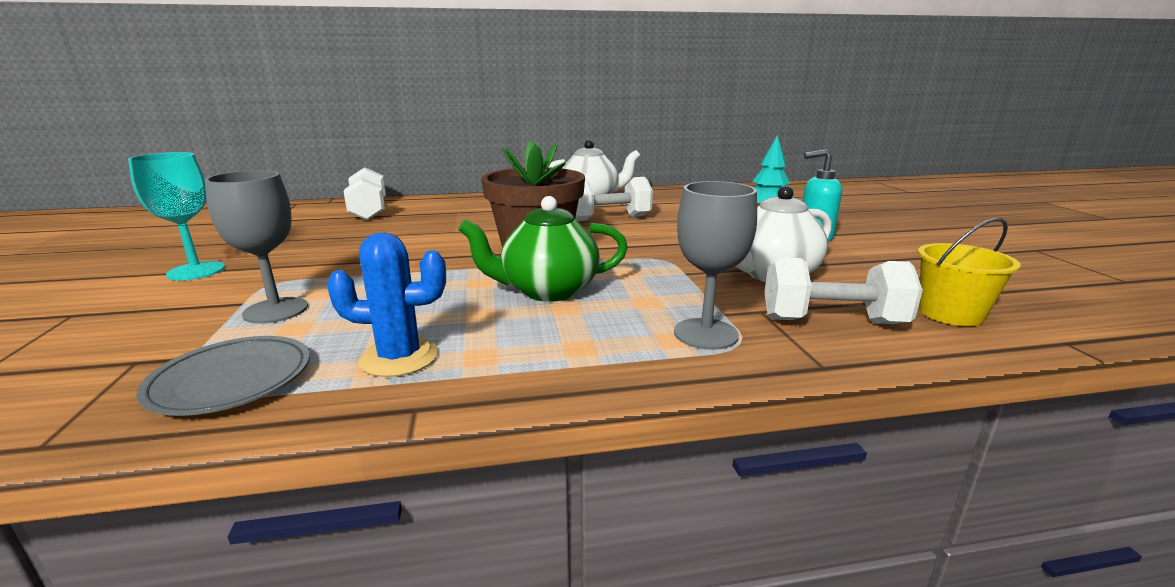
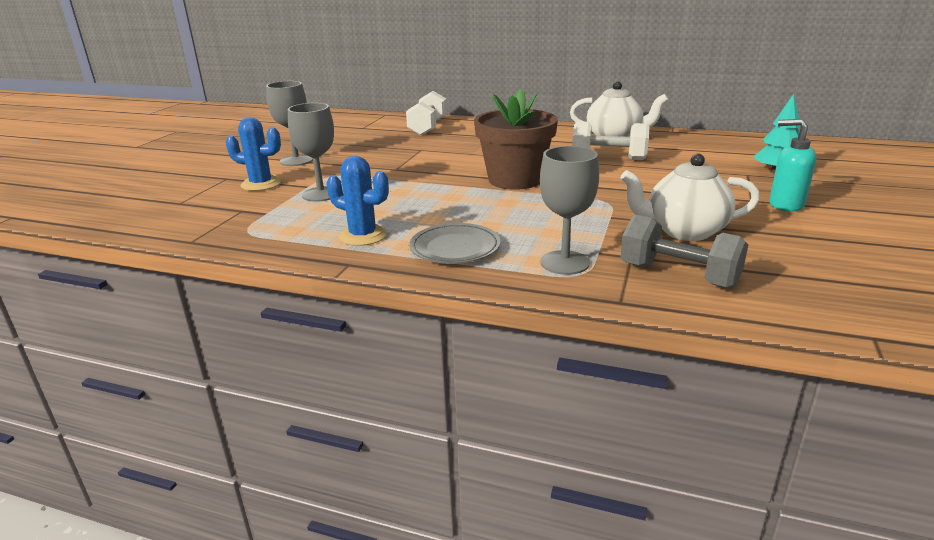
camera: 30 degrees right, 5 degrees up
(150, 313) = (261, 184): none -> blue cactus
(196, 271) = (296, 160): turquoise goblet -> grey goblet
(231, 380) = (276, 229): grey plate -> grey plate (455, 248)
(548, 291) = (491, 211): green teapot -> none
(832, 321) = (678, 275): white dumbbell -> grey dumbbell
(950, 313) = (801, 293): yellow bucket -> none

